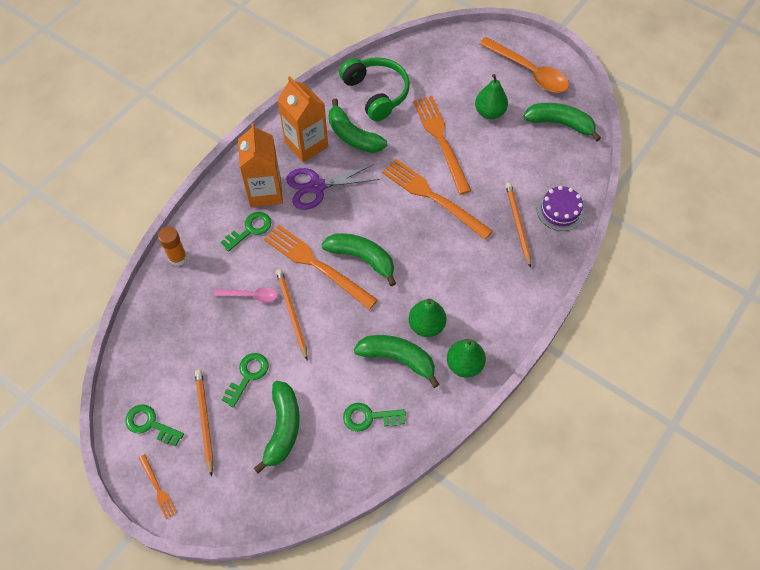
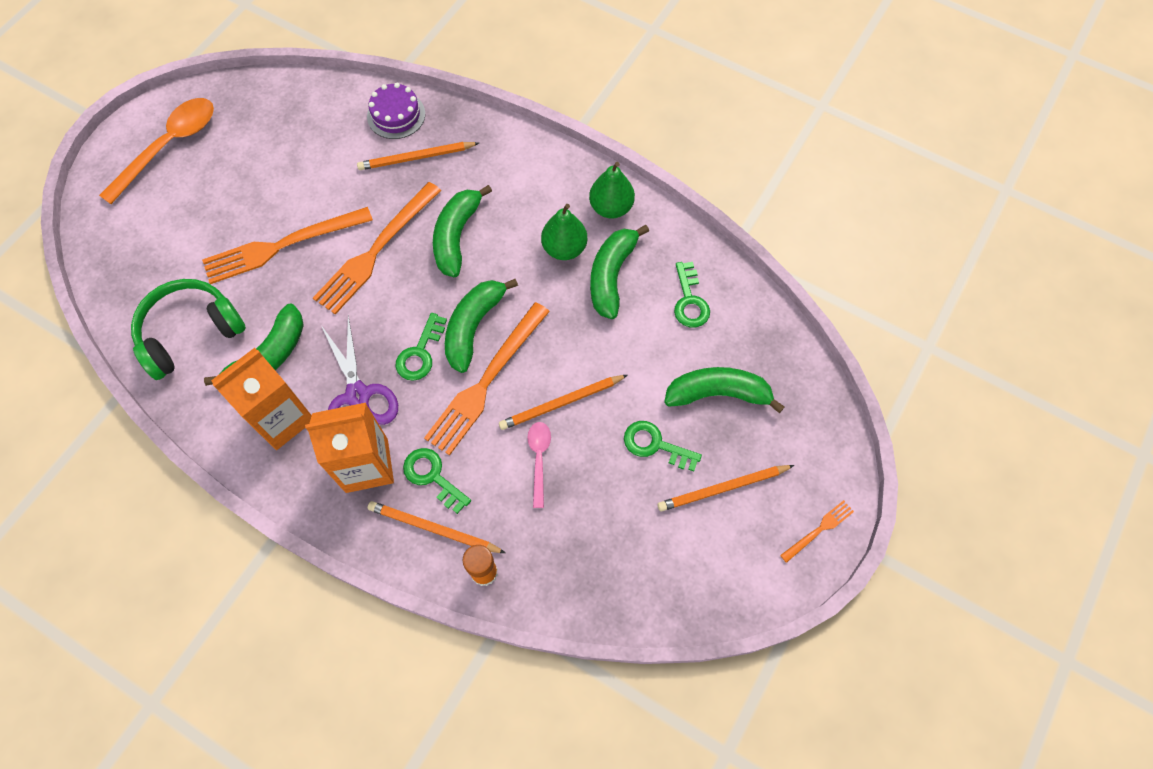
camera: 95 degrees left, 5 degrees up
(150, 424) = (739, 558): green key -> green key (420, 353)
(214, 229) = (433, 529): none -> orange pencil
(489, 112) = (237, 191): green pear -> none
(560, 123) = (261, 113): green banana -> green banana (456, 236)

